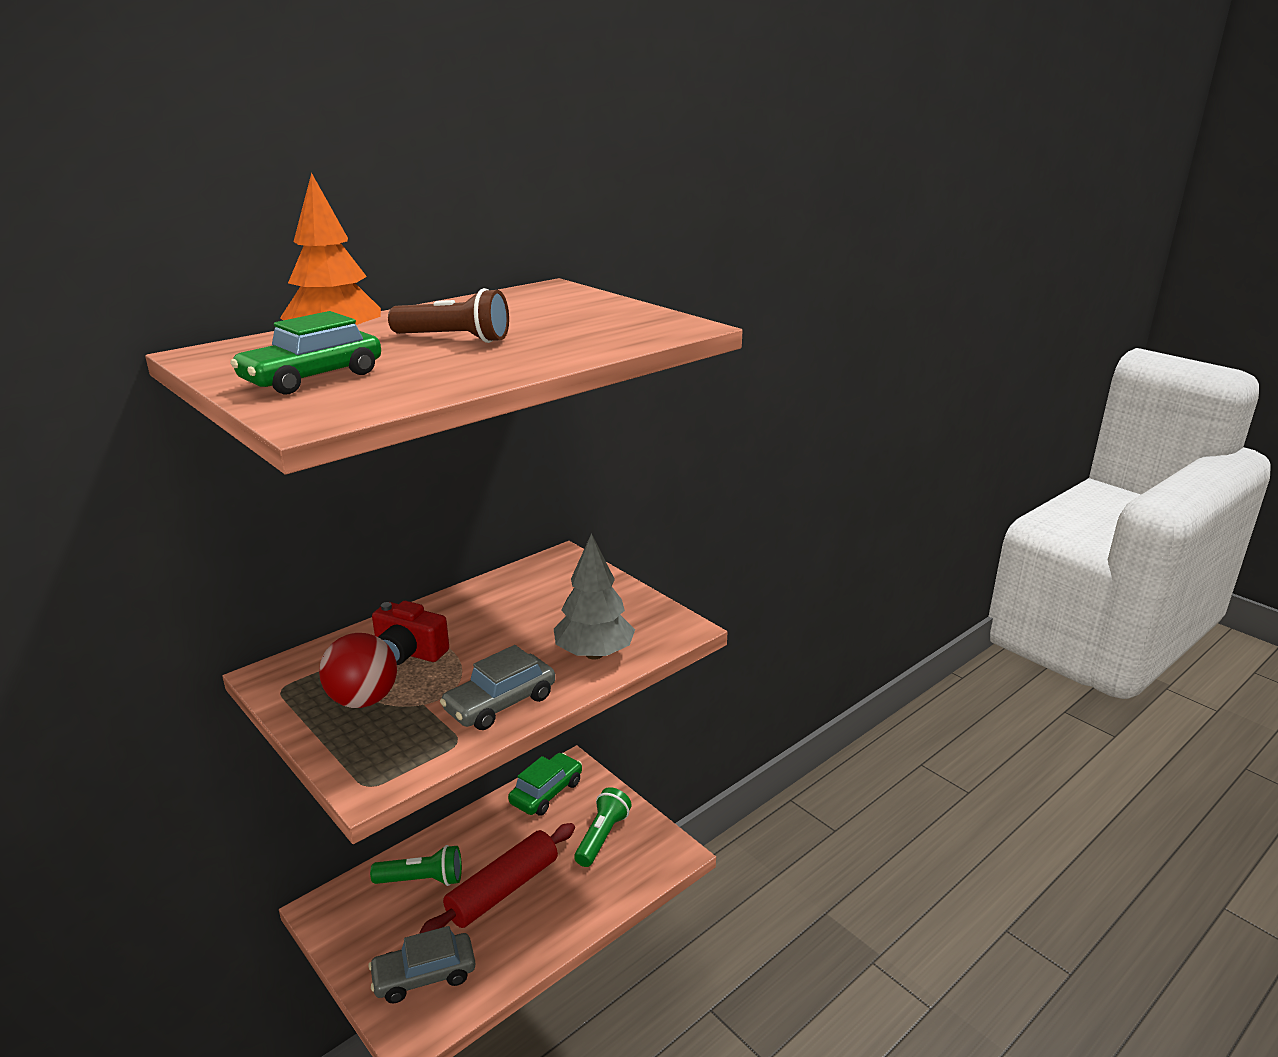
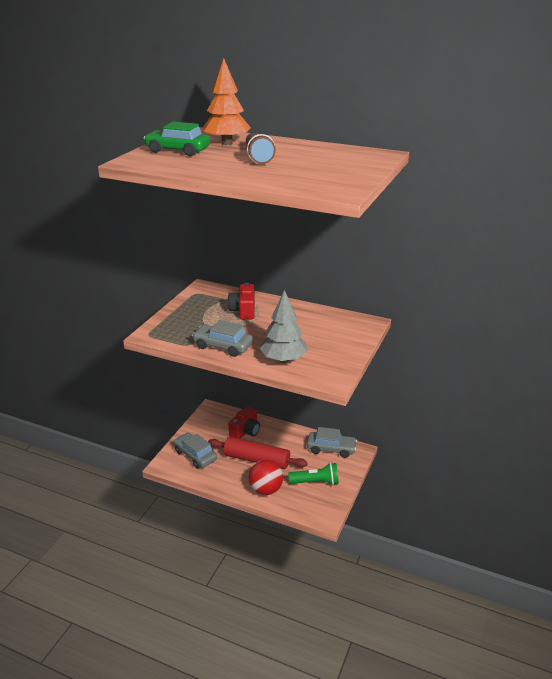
camera: 65 degrees right, 5 degrees up
(363, 700) = (201, 313): red ball -> red ball (265, 489)
(422, 880) = (245, 431): green flashlight -> red camera
(546, 792) = (331, 449): green car -> grey car

